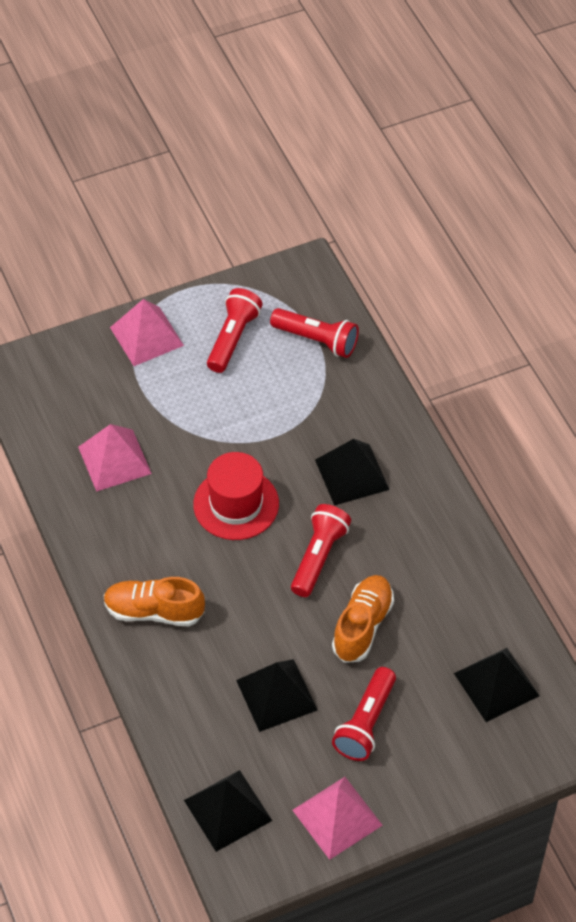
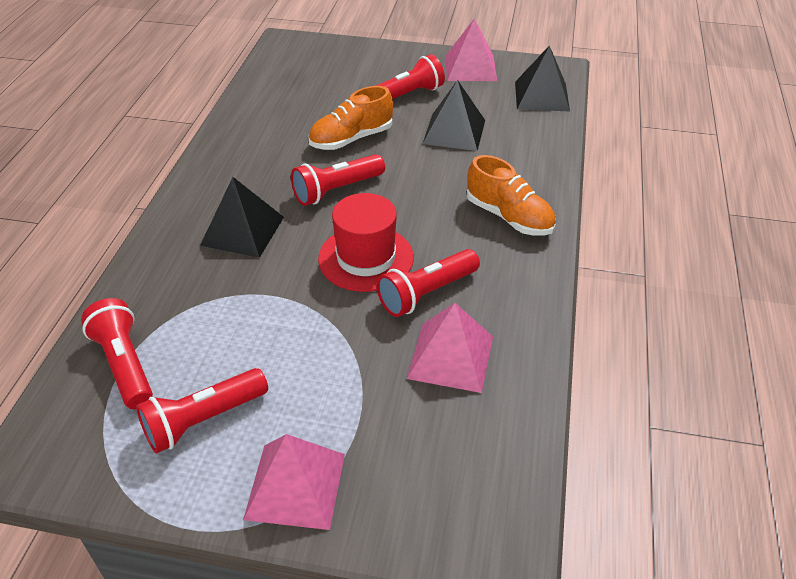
camera: 145 degrees left, 10 degrees down
(167, 499) = (426, 293): none -> red flashlight
(496, 684) = (300, 78): black pyramid -> none

